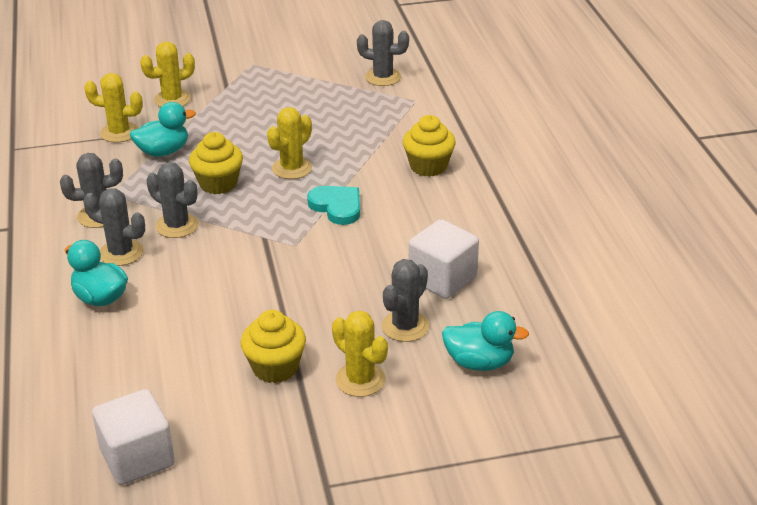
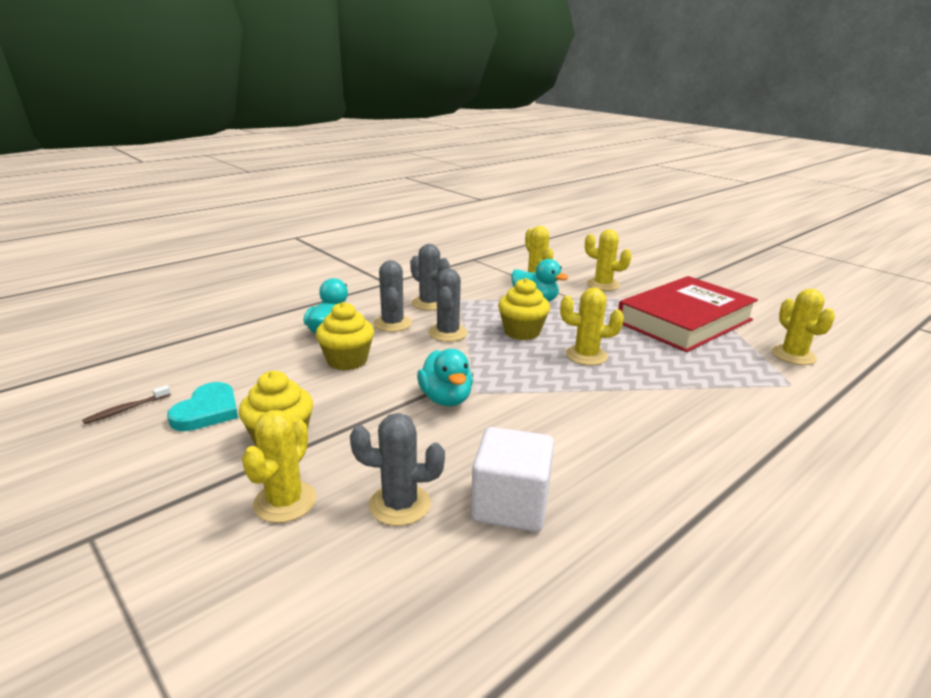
camera: 60 degrees right, 10 degrees down
(137, 458) = (126, 409): white cube -> brown toothbrush
(286, 94) = (684, 321): none -> red book
(337, 207) = (559, 395): turquoise heart -> turquoise heart (207, 411)
(383, 77) = (793, 355): grey cactus -> yellow cactus
(428, 166) = (697, 428): yellow cupcake -> yellow cupcake (347, 361)
(479, 362) = (367, 597): turquoise duck -> turquoise duck (446, 399)

